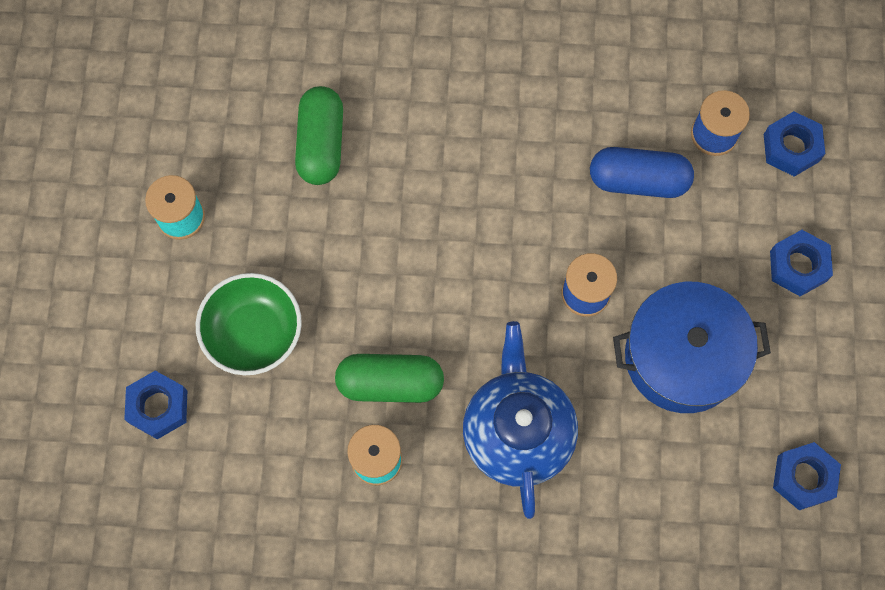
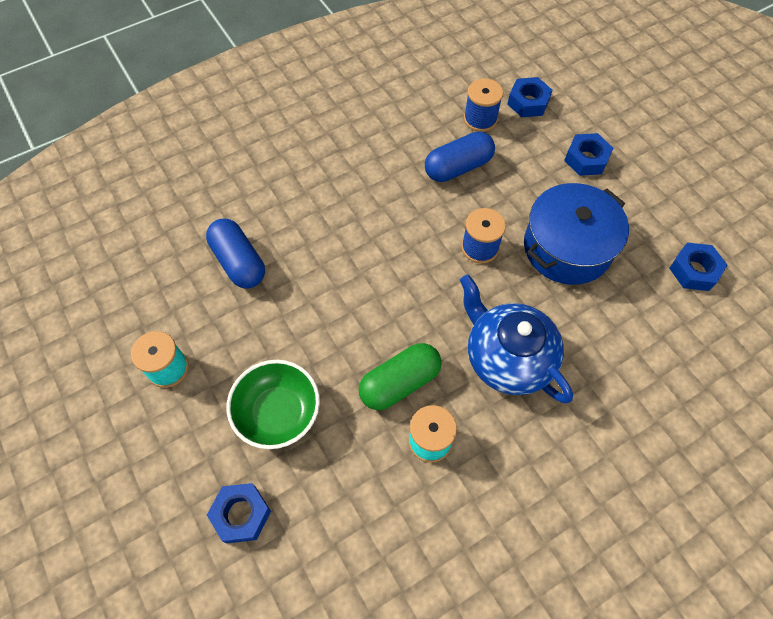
camera: 35 degrees left, 10 degrees down
(321, 144) = (239, 262): green capsule -> blue capsule

